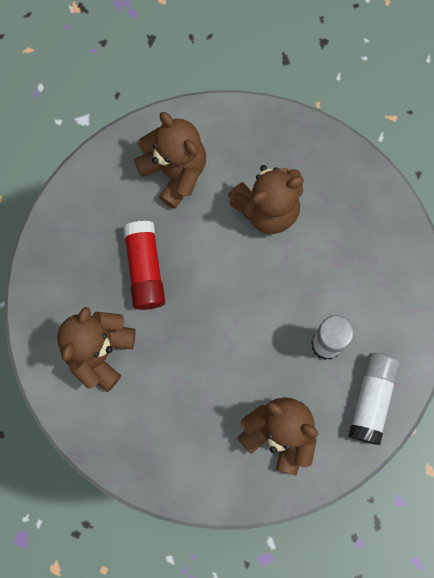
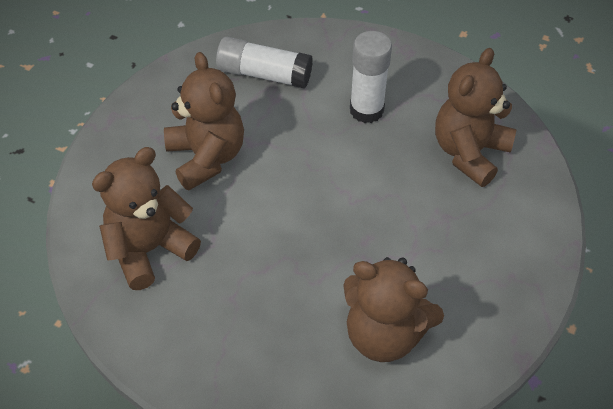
camera: 90 degrees left, 25 degrees down
(145, 269) = (275, 282): red glue stick -> none
(372, 399) = (424, 76): white glue stick -> white glue stick (264, 74)

